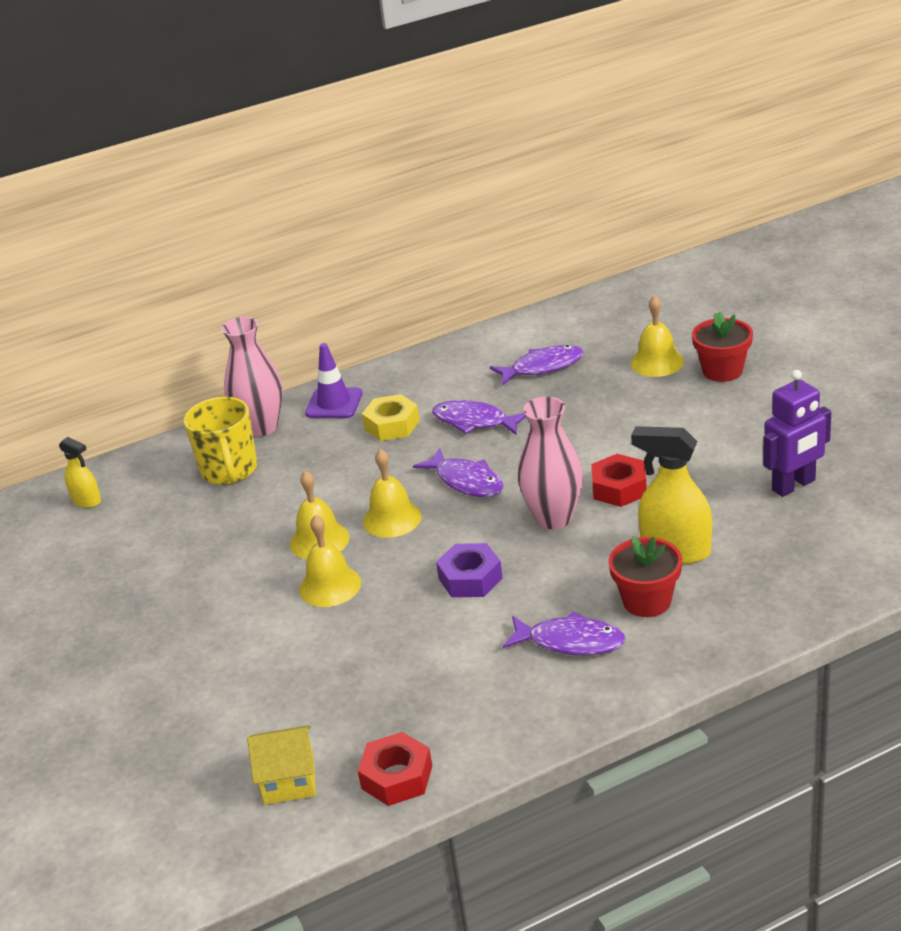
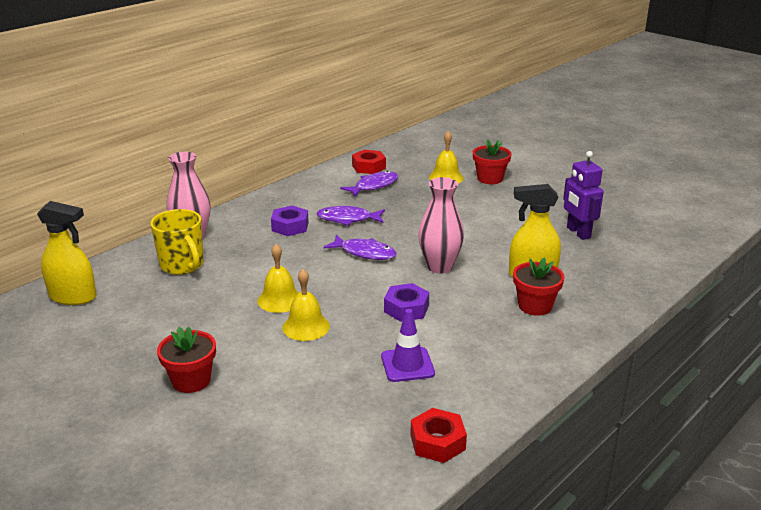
camera: 25 degrees left, 5 degrees down
(86, 501) = (73, 297): yellow spray bottle -> yellow spray bottle, size x1.76
(162, 640) = (191, 380): none -> red flower pot
(289, 781) = (355, 460): yellow house -> none
(334, 403) = (239, 218): purple traffic cone -> purple traffic cone (407, 365)
(392, 425) = (290, 226): yellow nut -> purple nut
(392, 519) = (326, 280): yellow bell -> none
(570, 642) = (502, 336): purple fish -> none
(619, 488) = (471, 245): red nut -> red nut (368, 167)
(794, 485) = (578, 232): purple robot -> purple robot turned 120 degrees clockwise

